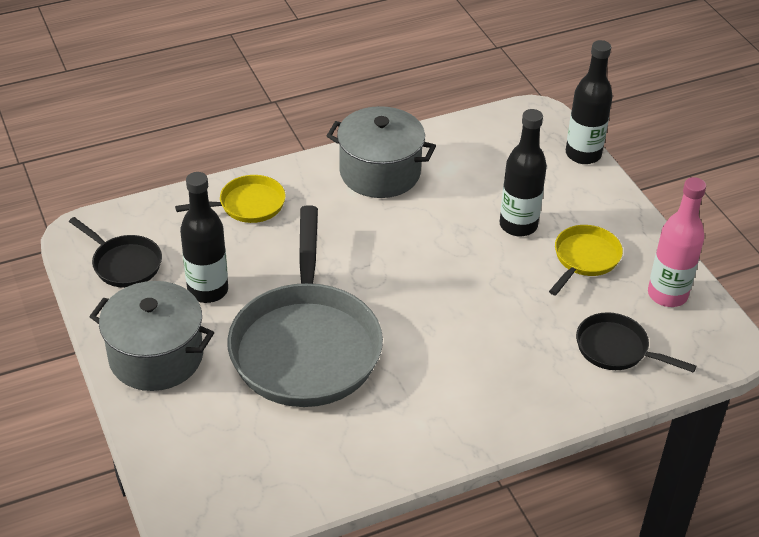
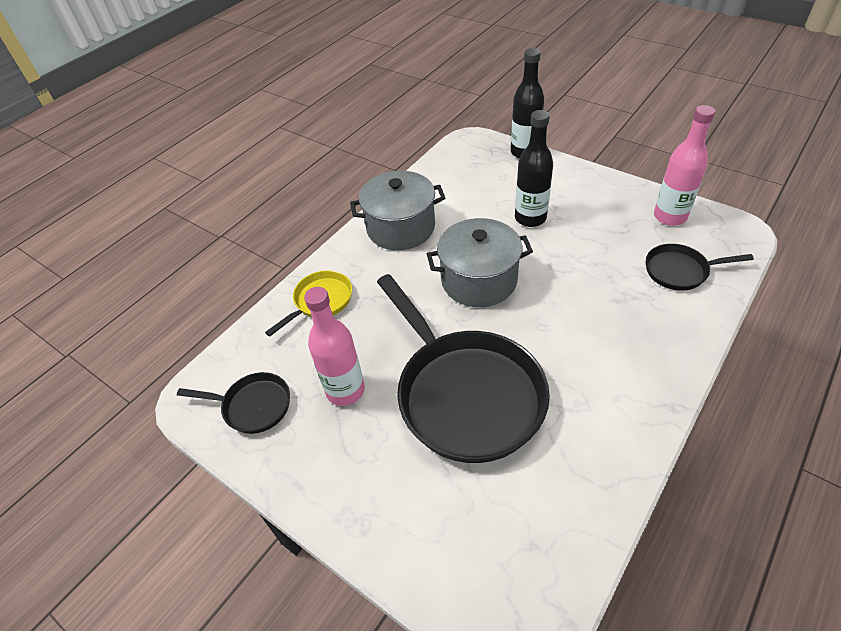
camera: 25 degrees left, 5 degrees up
(156, 356) = (348, 479): grey pot -> grey pot (479, 280)
(208, 290) = (345, 390): black bottle -> pink bottle
(305, 345) = (465, 394): grey pan -> black pan
(584, 259) = (595, 219): yellow pan -> none

